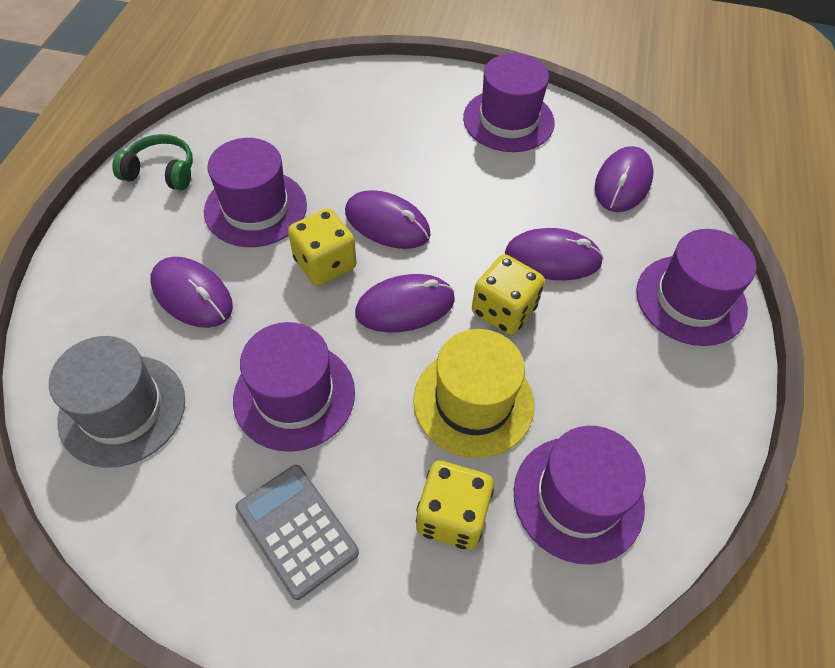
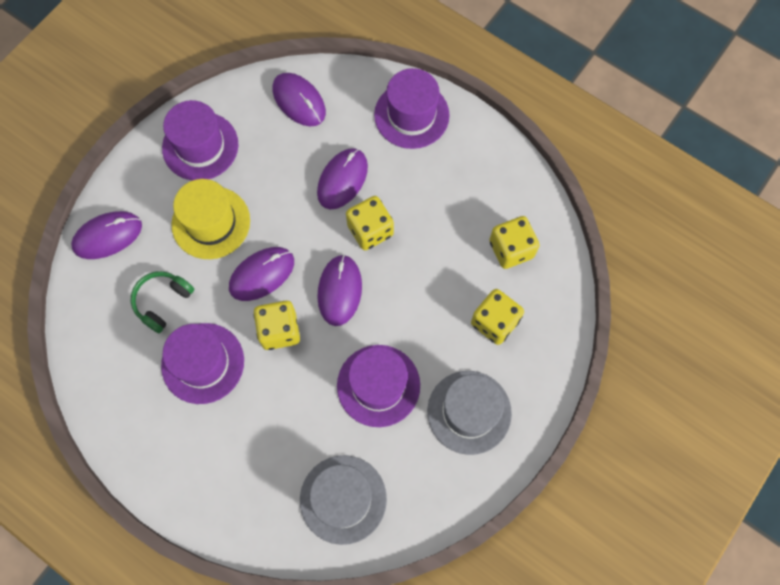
camera: 65 degrees left, 15 degrees up
(161, 172) = (128, 425): green headphones -> green headphones (162, 302)
(192, 295) = (266, 431): purple mouse -> purple mouse (107, 236)
(297, 530) = (469, 412): grey calculator -> grey hat
(473, 402) = (428, 278): yellow hat -> yellow hat (211, 222)
(578, 498) = (511, 249): purple hat -> yellow dice

